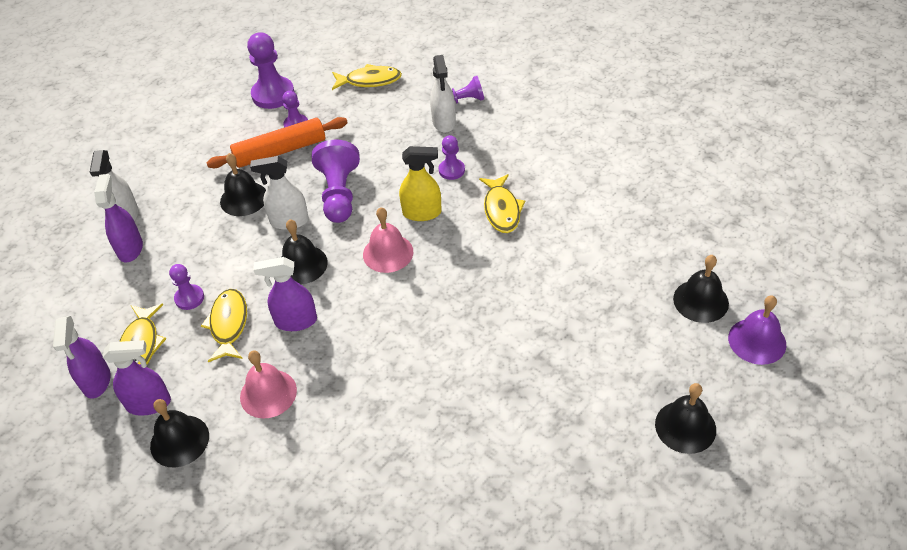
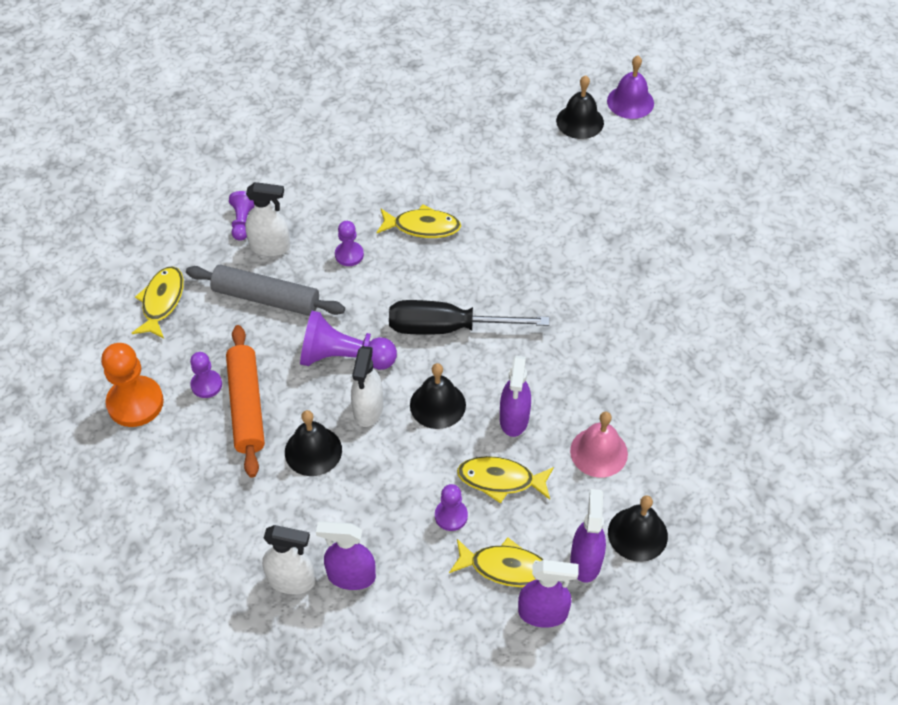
camera: 80 degrees left, 5 degrees up
(273, 94) = (135, 403): purple pawn -> orange pawn
(388, 253) = (447, 328): pink bell -> black screwdriver
(389, 134) = (266, 298): none -> grey rolling pin
(422, 213) = (402, 290): yellow spray bottle -> none
(685, 426) = (701, 167): black bell -> none

